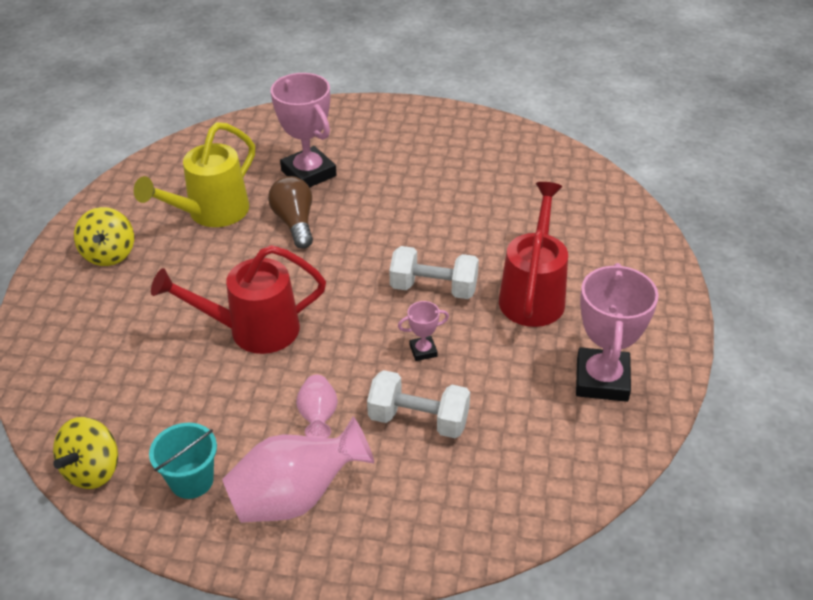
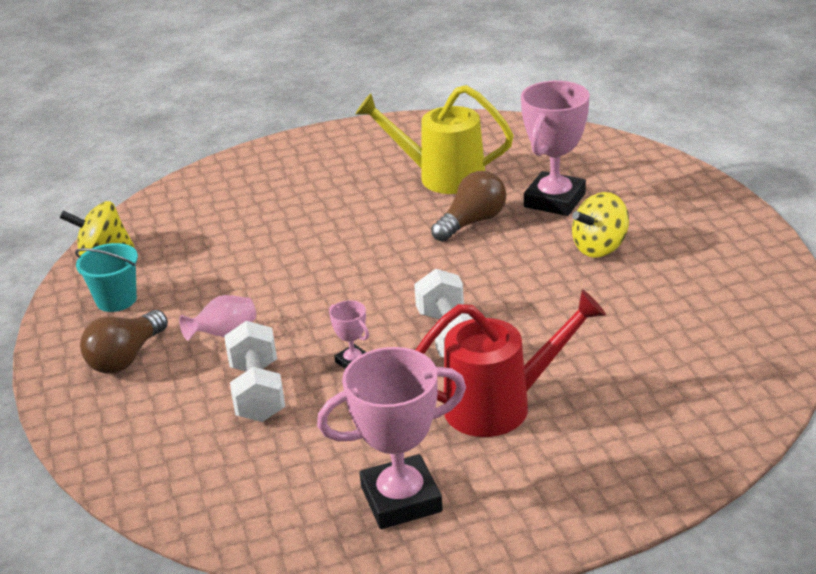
camera: 65 degrees right, 10 degrees down
(109, 254) = (343, 156): yellow spinning top -> yellow spinning top (600, 248)
(253, 330) = (307, 259): red watering can -> none
(296, 496) = (126, 357): pink vase -> brown light bulb

